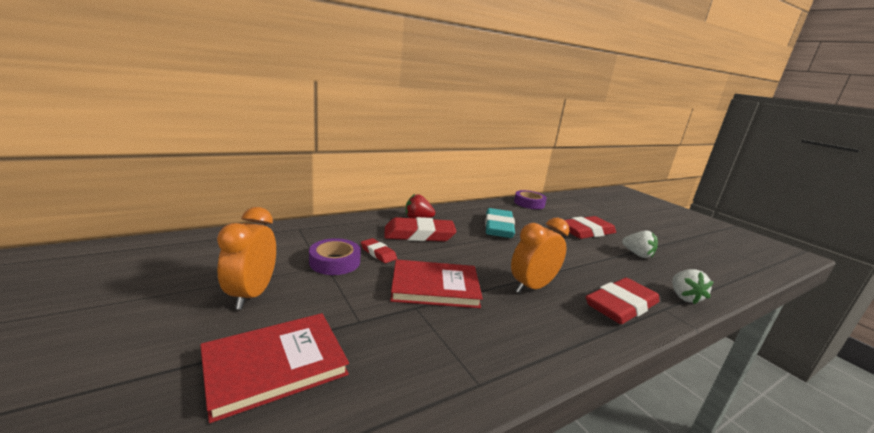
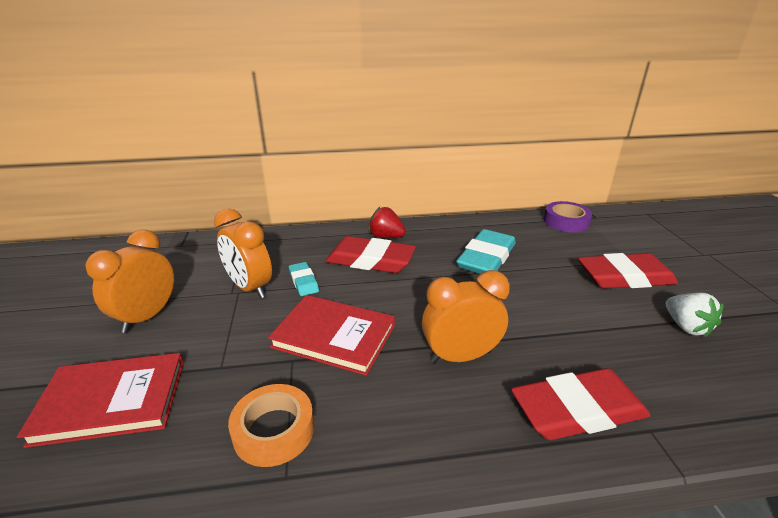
camera: 25 degrees right, 10 degrees up
(335, 262) = (250, 288): purple tape -> orange clock
(378, 253) = (303, 281): red eraser -> turquoise eraser
(443, 356) = (274, 430): none -> orange tape
(684, 297) = (710, 417): white strawberry -> none

